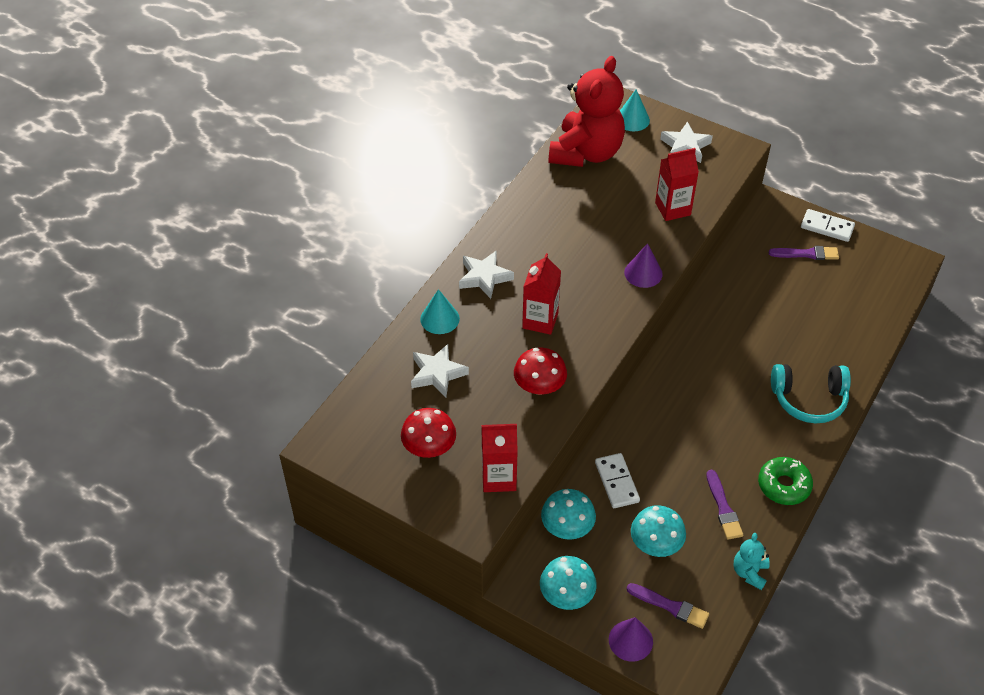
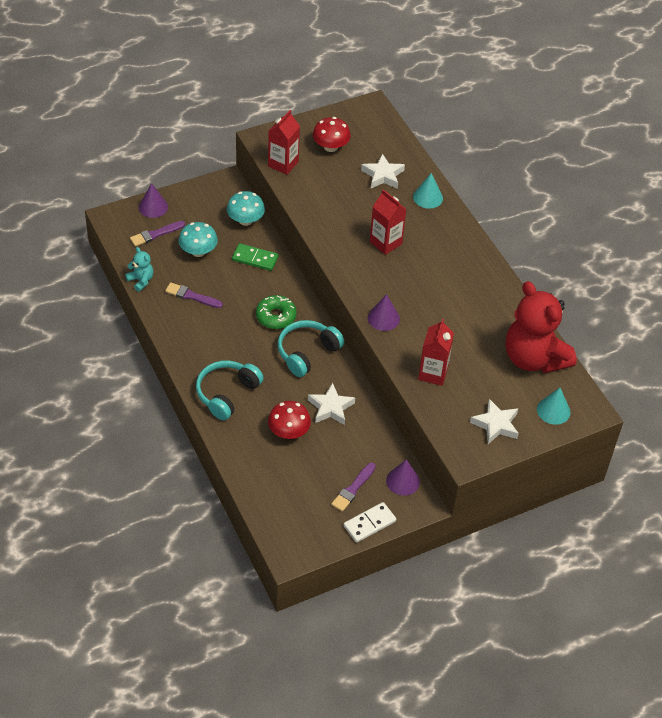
camera: 120 degrees right, 0 degrees up
(484, 277) = (447, 236): white star -> white star (330, 408)
(539, 386) = (332, 214): red mushroom -> red mushroom (289, 432)
(567, 595) = (204, 197): turquoise mushroom -> none
(617, 482) = (255, 259): white domino -> green domino
(697, 365) = (307, 352): none -> turquoise headphones
(763, 226) = (403, 481): none -> purple cone
(784, 485) = (179, 335): green donut -> green donut (276, 316)

